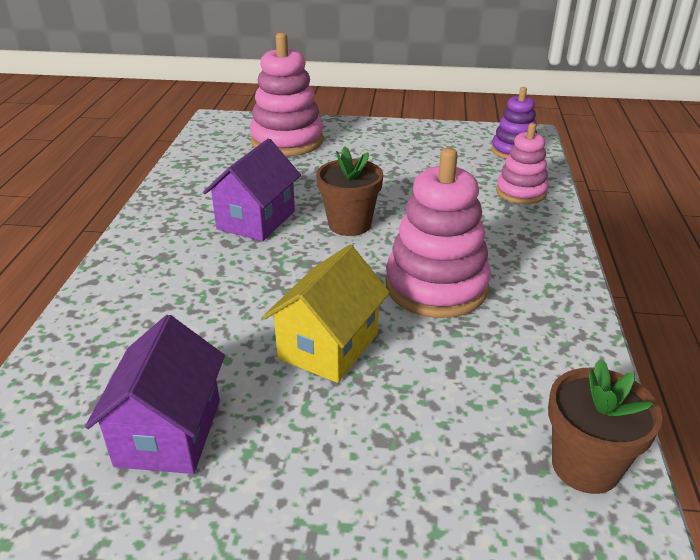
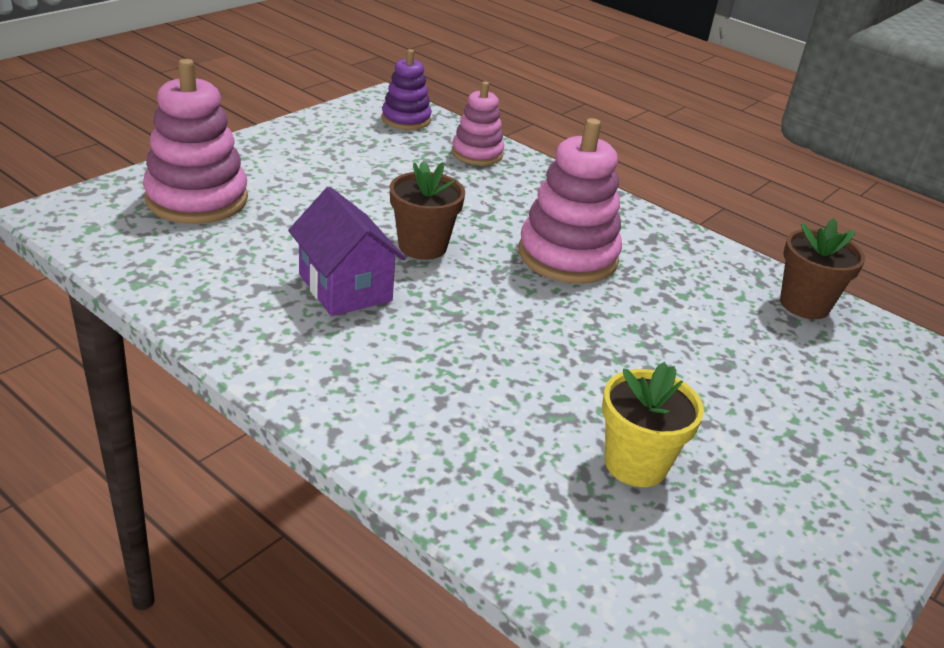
camera: 60 degrees left, 0 degrees up
(169, 432) = (635, 464): purple house -> yellow flower pot
(328, 346) = (595, 339): yellow house -> none

